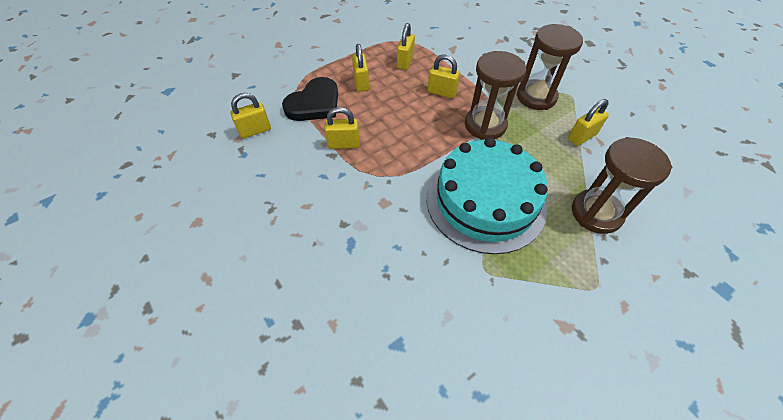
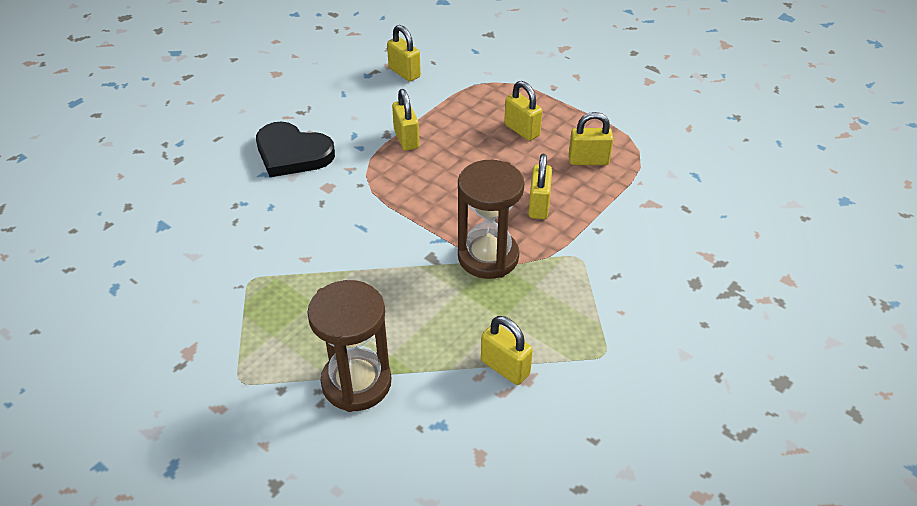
camera: 75 degrees right, 10 degrees down
(314, 104) = (465, 102): black heart -> black heart (292, 153)
(361, 83) = (522, 130): yellow padlock -> yellow padlock turned 75 degrees clockwise
(485, 201) = (350, 270): turquoise cake -> none
(536, 97) = (577, 309): brown hourglass -> none

